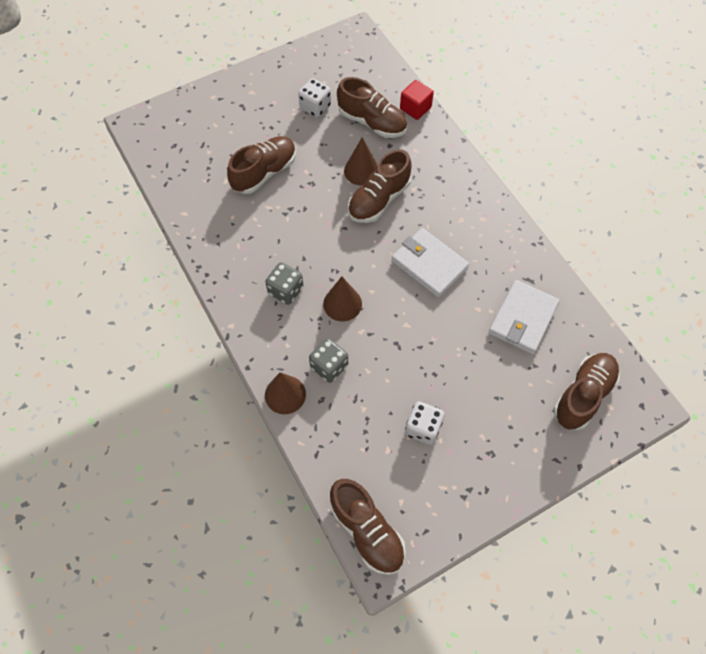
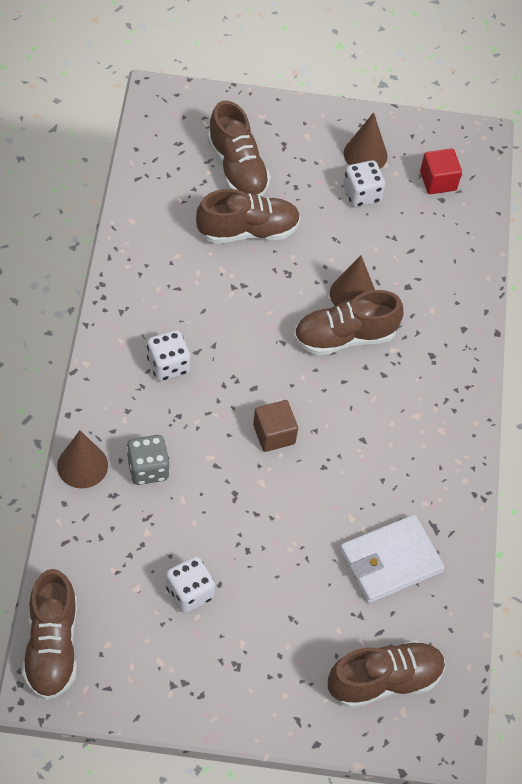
camera: 30 degrees right, 5 degrees down
(286, 290) = (168, 365): grey dice -> white dice
(342, 304) = (214, 417): brown cone -> brown cone (365, 154)
(372, 122) = (410, 250): brown shoe -> brown shoe (237, 168)
(388, 289) = (274, 434): none -> brown cube
(415, 108) = (473, 264): red cube -> red cube (438, 181)
(429, 264) = (339, 439): white wallet -> none

